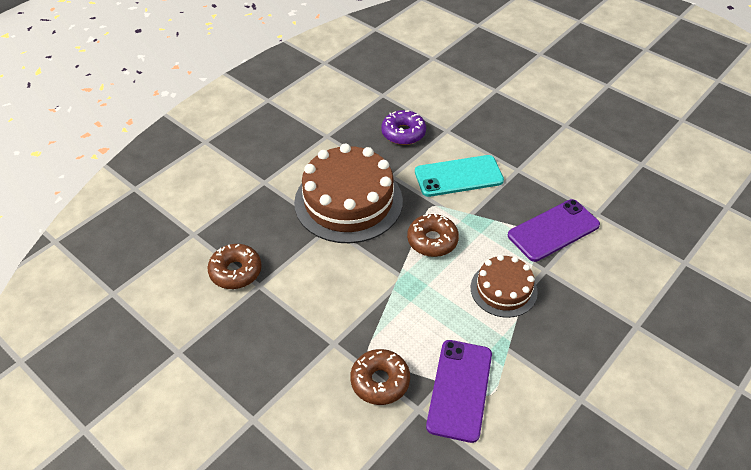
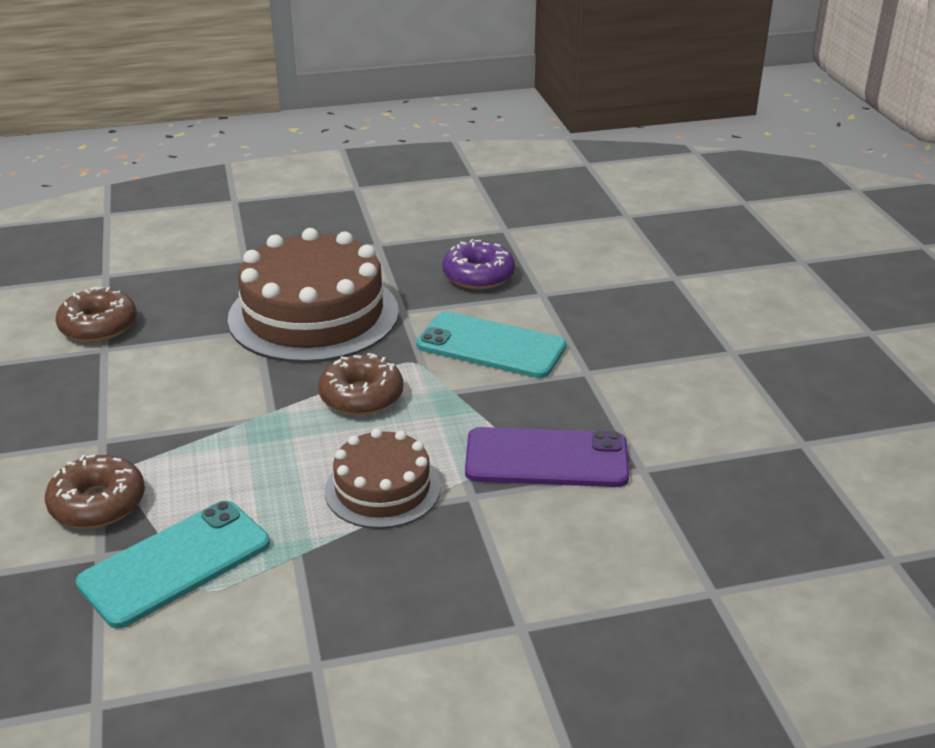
camera: 35 degrees right, 15 degrees down
(460, 390) = (175, 563): purple phone -> turquoise phone

